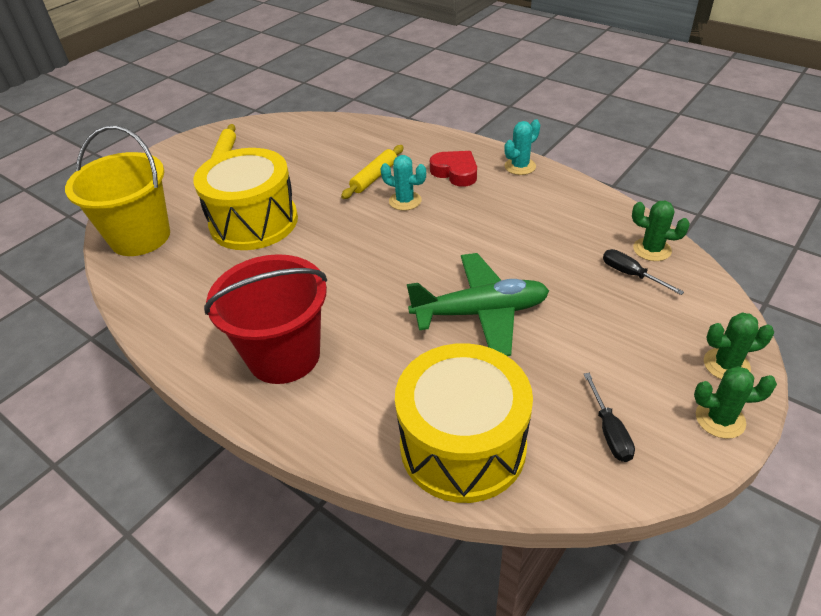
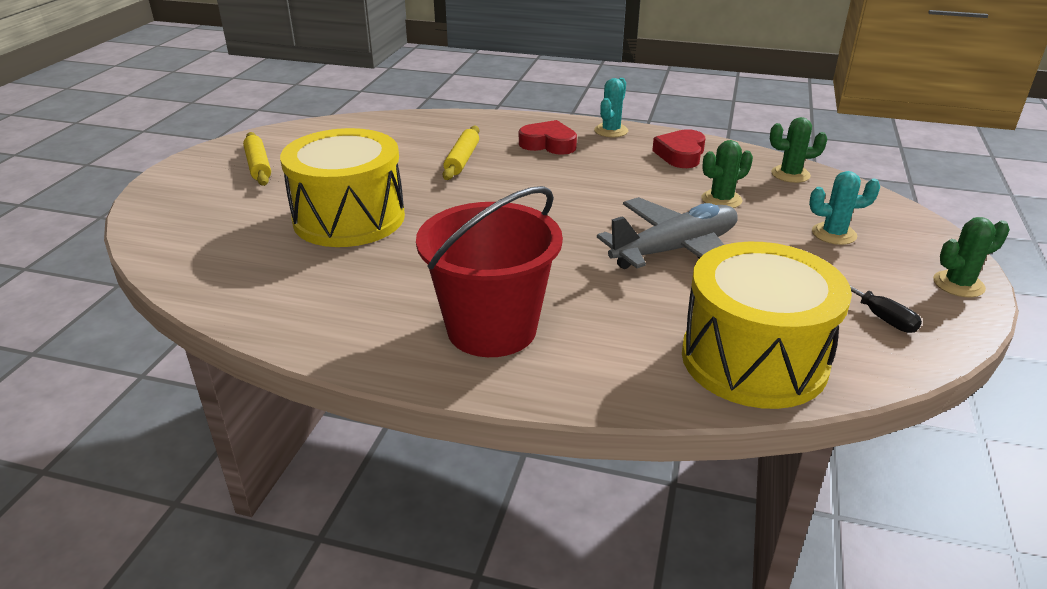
camera: 25 degrees left, 10 degrees down
(140, 237) = (205, 256): yellow bucket -> none
(405, 201) = (514, 174): turquoise cactus -> turquoise cactus (834, 234)
(480, 313) = (675, 250): green plane -> grey plane
(563, 206) = (681, 154): none -> red heart
(631, 274) = (789, 195): black screwdriver -> none
(726, 365) = (928, 245): green cactus -> green cactus (721, 200)

